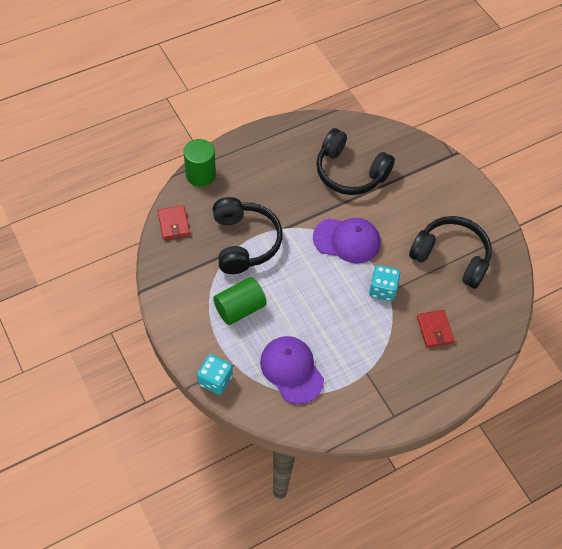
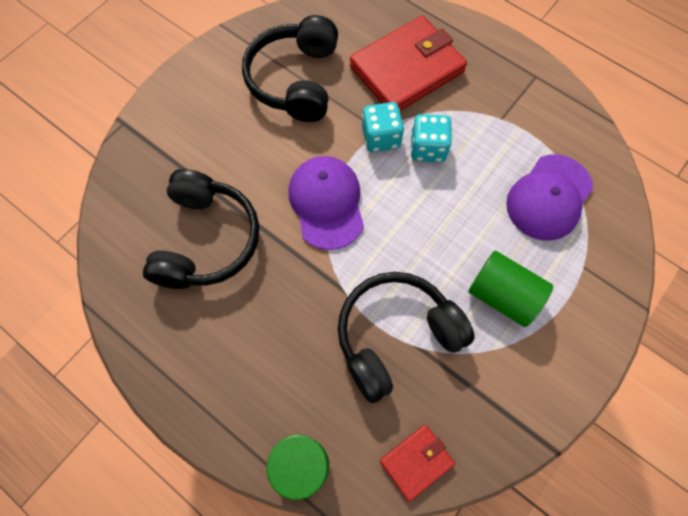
camera: 110 degrees left, 10 degrees up
(215, 380) = (618, 280): turquoise dice -> turquoise dice (428, 148)
(434, 330) = (406, 69): red wallet -> red wallet, size x2.03

